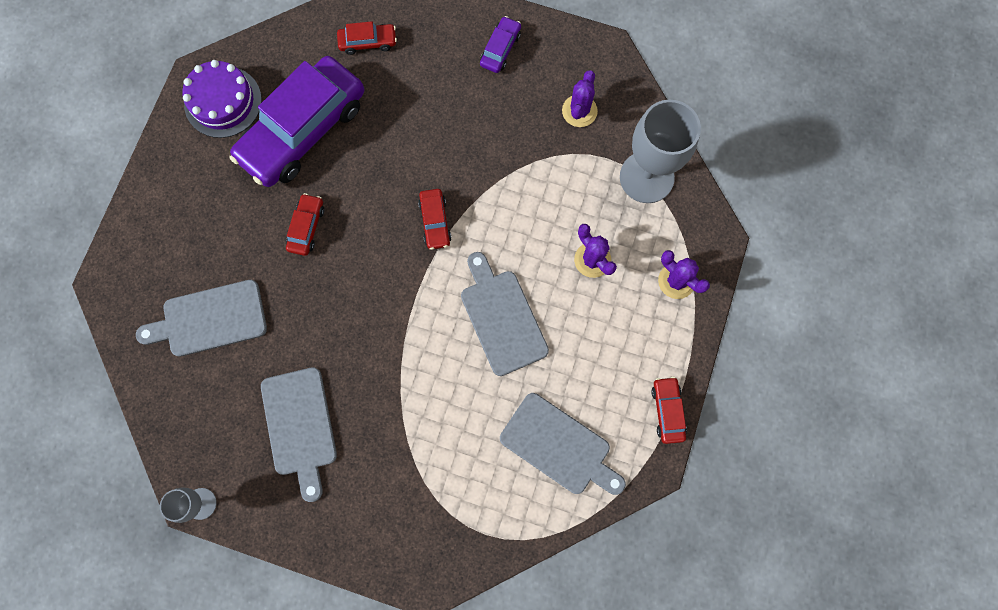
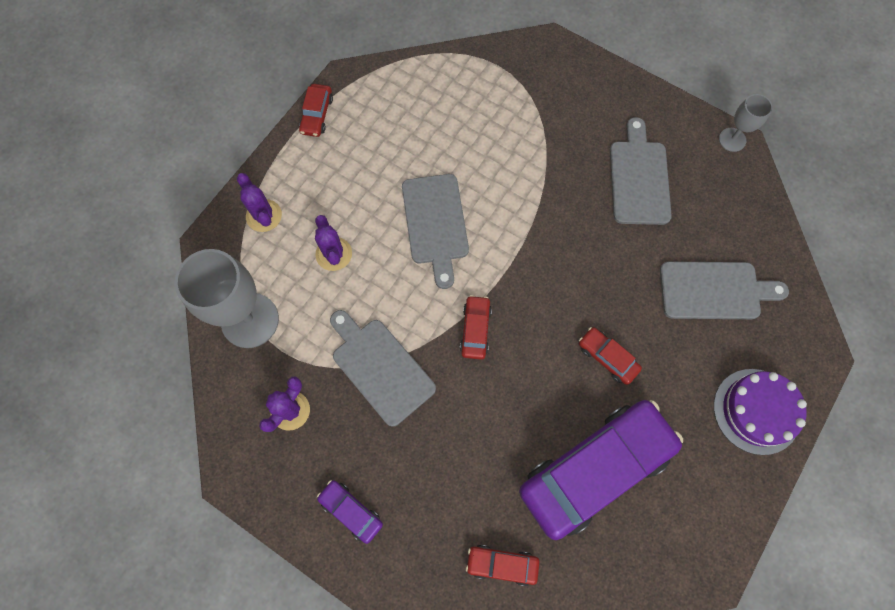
camera: 165 degrees left, 5 degrees down
(223, 102) = (683, 530): purple cake -> purple cake (756, 411)
(306, 227) = (607, 357): red car -> red car turned 105 degrees clockwise
(500, 49) = (351, 511): purple car -> purple car turned 90 degrees clockwise
(559, 446) = (417, 111): grey cutting board -> grey cutting board (380, 367)

